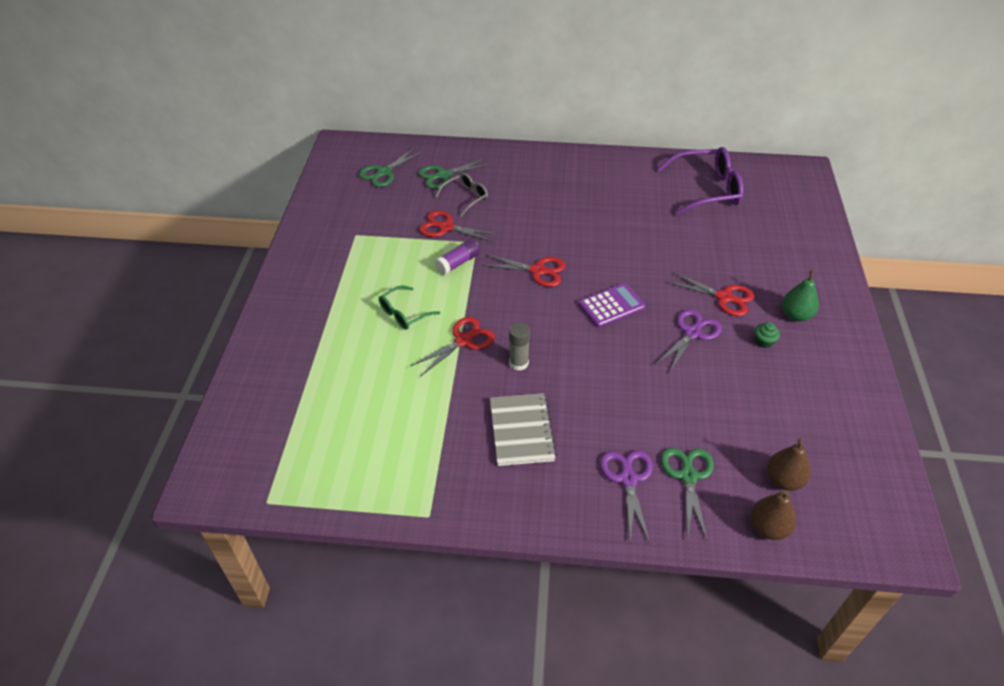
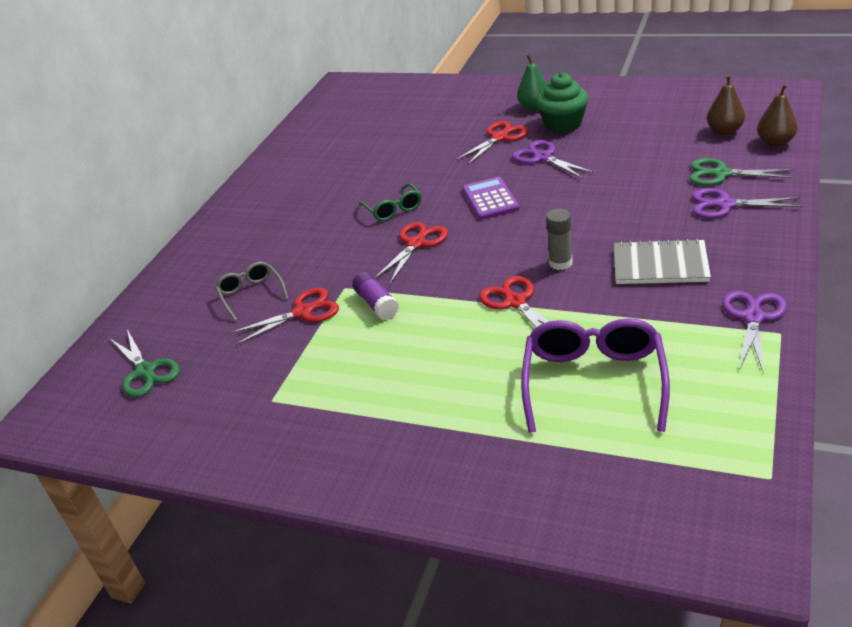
camera: 70 degrees left, 10 degrees down
(404, 313) = (453, 351): green glasses -> green glasses (393, 209)
(443, 175) = (192, 313): green scissors -> none
(446, 227) = (302, 312): red scissors -> red scissors turned 150 degrees counterclockwise
(448, 497) = (753, 318): none -> purple scissors
(706, 190) = (338, 133): purple glasses -> purple glasses (594, 382)
(763, 341) = (563, 124): green cupcake -> green cupcake, size x2.18

